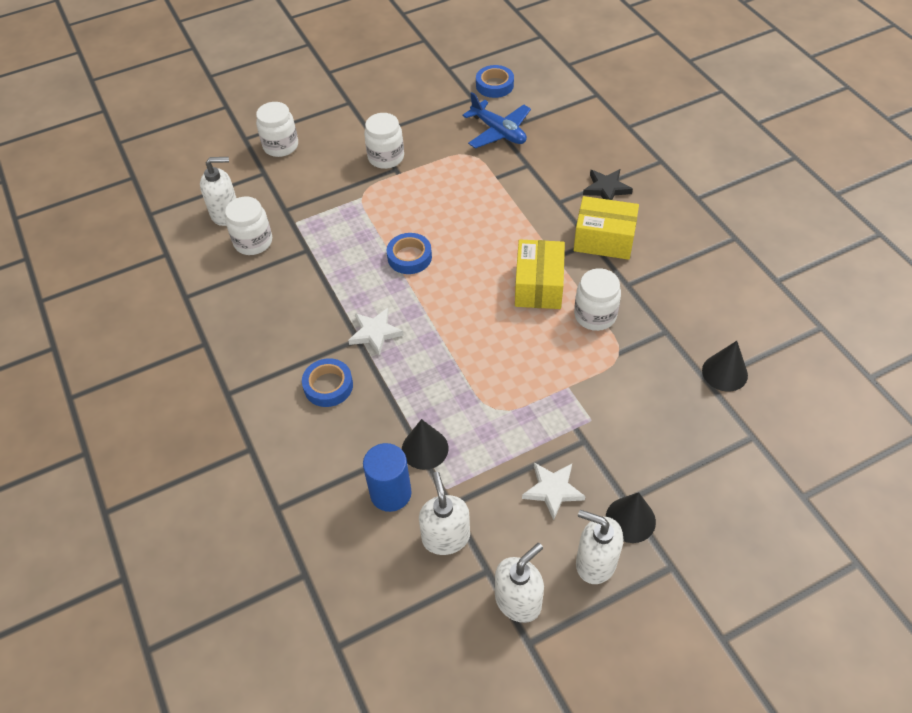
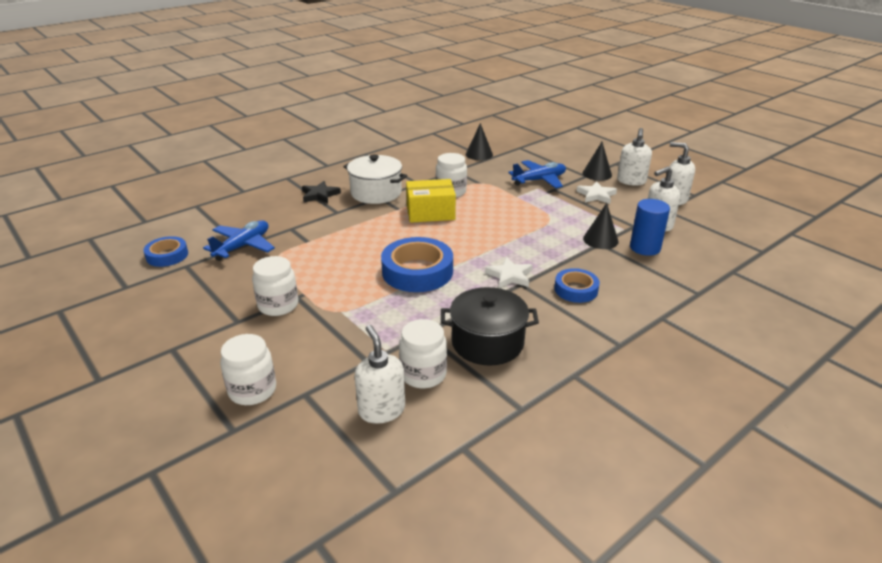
camera: 105 degrees left, 20 degrees down
(274, 291) = (487, 342): none -> black pot
(409, 257) = (417, 271): blue tape -> blue tape, size x1.72
(604, 239) = (376, 193): yellow box -> white pot
(617, 429) = (539, 180): none -> blue plane

